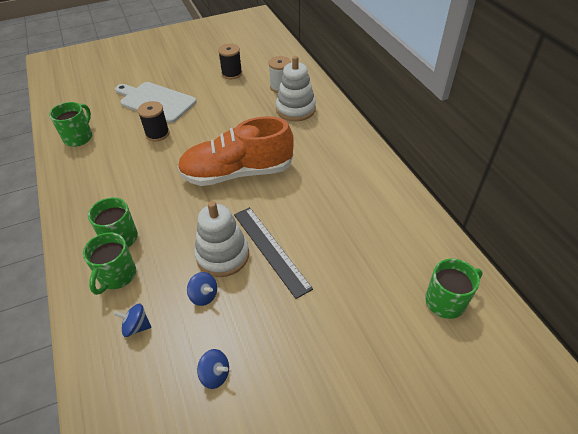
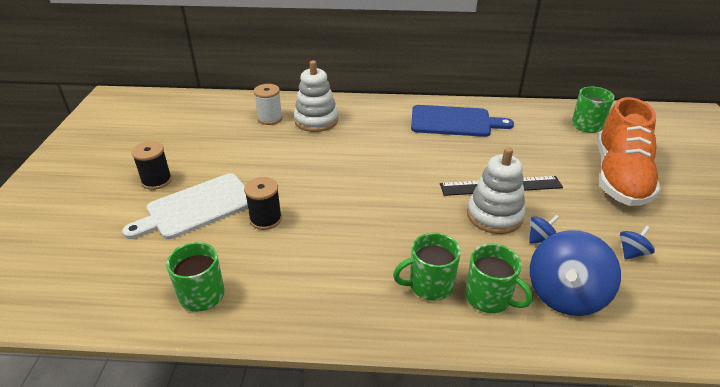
camera: 65 degrees left, 10 degrees down
(136, 326) = (565, 294): blue spinning top -> blue spinning top, size x2.16
(231, 73) = (208, 140): black spool -> black spool (157, 181)
(237, 173) = (383, 178): orange shoe -> orange shoe (619, 177)
(361, 189) = (454, 121): none -> blue cutting board

